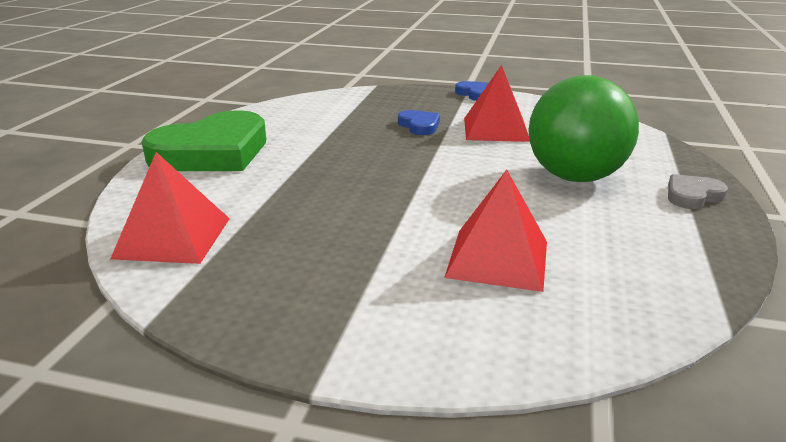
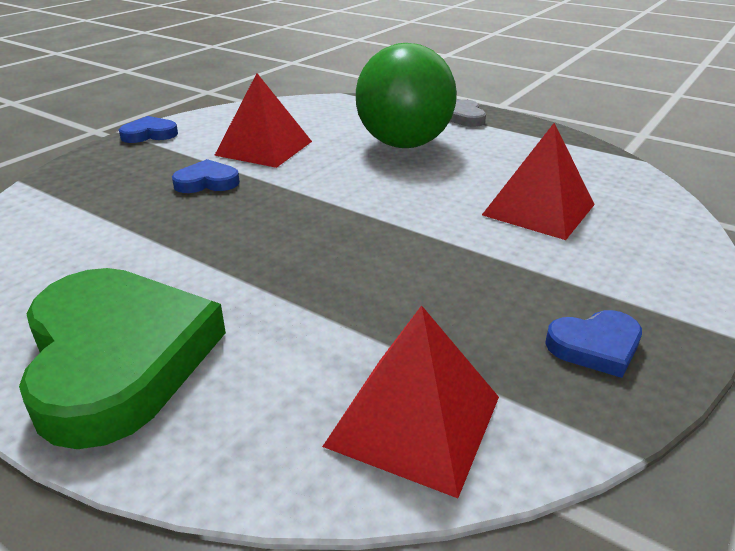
camera: 70 degrees left, 5 degrees up
(270, 301) = (595, 346): none -> blue heart

